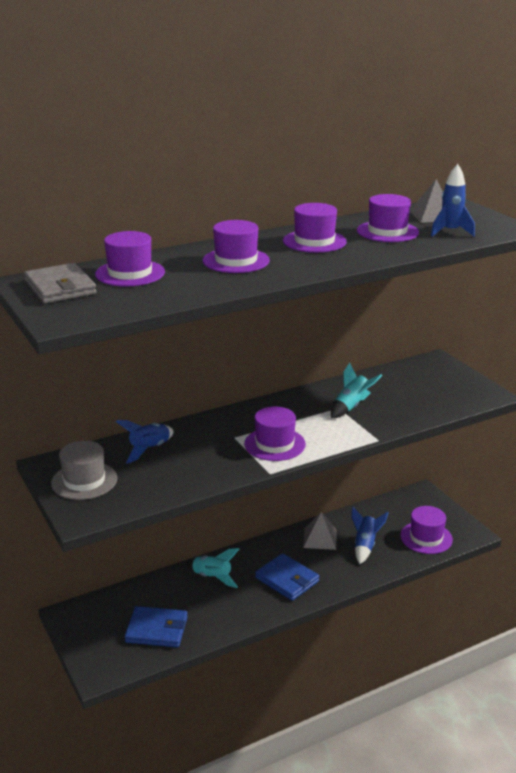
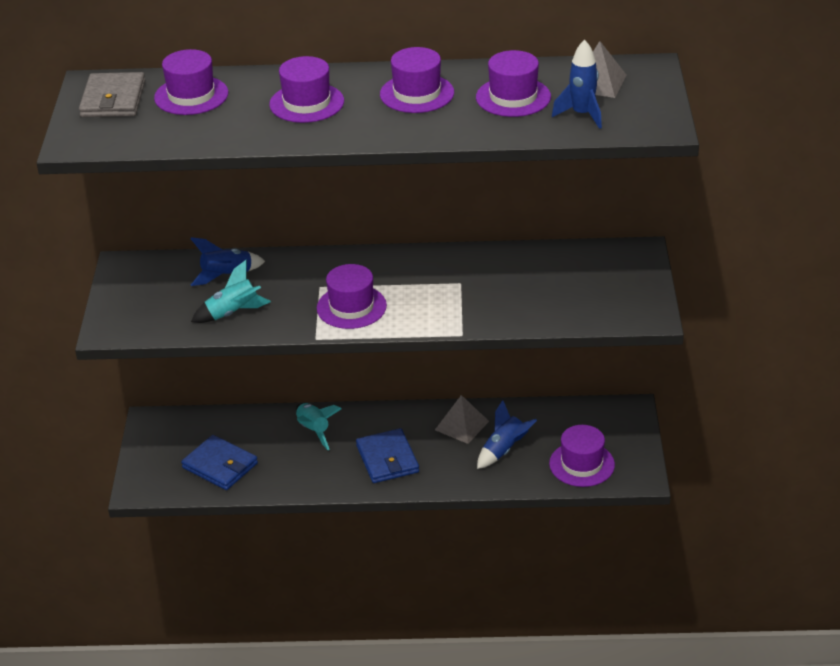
camera: 30 degrees right, 10 degrees up
(84, 481) = (140, 292): grey hat -> none
(351, 406) = (476, 285): turquoise rocket -> turquoise rocket (233, 313)

